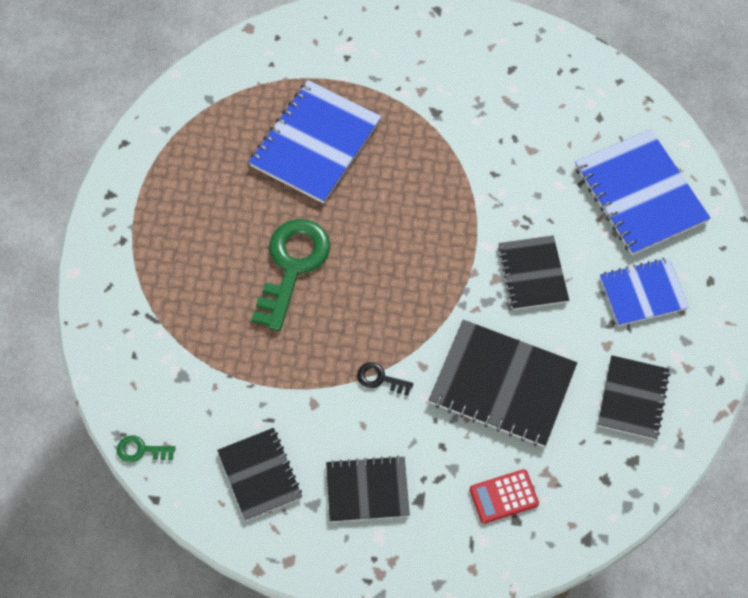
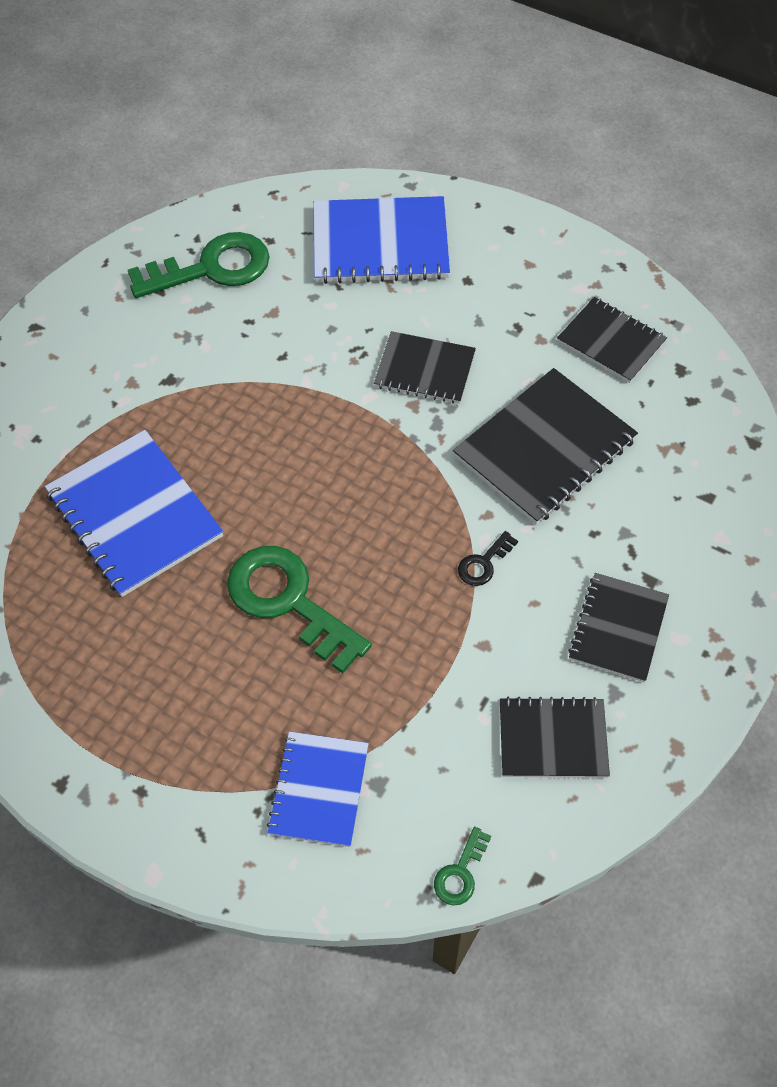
camera: 65 degrees left, 5 degrees down
(503, 496) = (677, 498): red calculator -> none
(550, 92) = (211, 268): none -> green key
(643, 293) = (496, 286): blue notebook -> blue notebook (319, 789)

